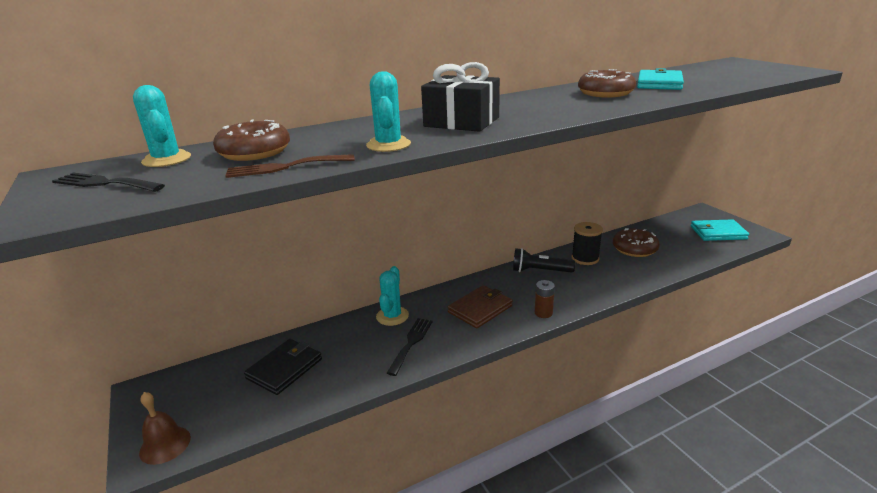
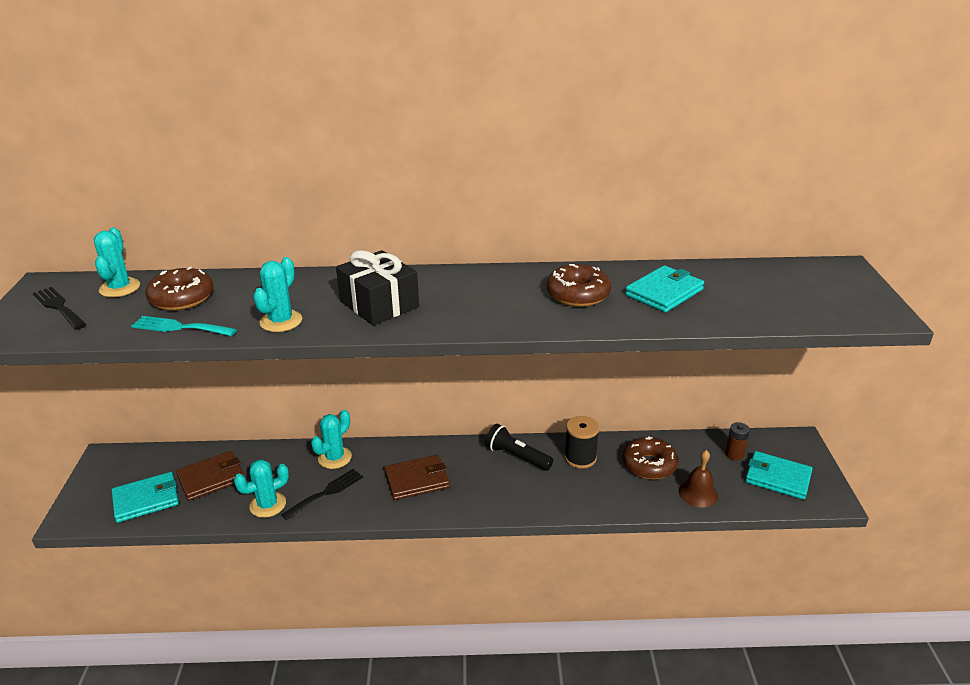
camera: 25 degrees right, 5 degrees up
(165, 445) = (90, 511): brown bell -> brown bell (698, 493)
(227, 410) = (146, 500): none -> turquoise wallet
(284, 167) = (179, 327): brown fork -> turquoise fork
(285, 369) = (211, 478): black wallet -> brown wallet
(364, 370) = (268, 505): none -> turquoise cactus
(543, 313) = (470, 507): brown battery -> brown battery (734, 454)

